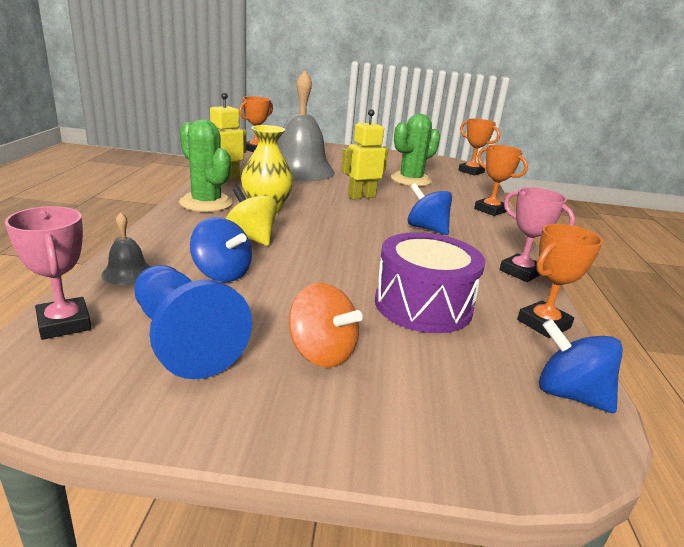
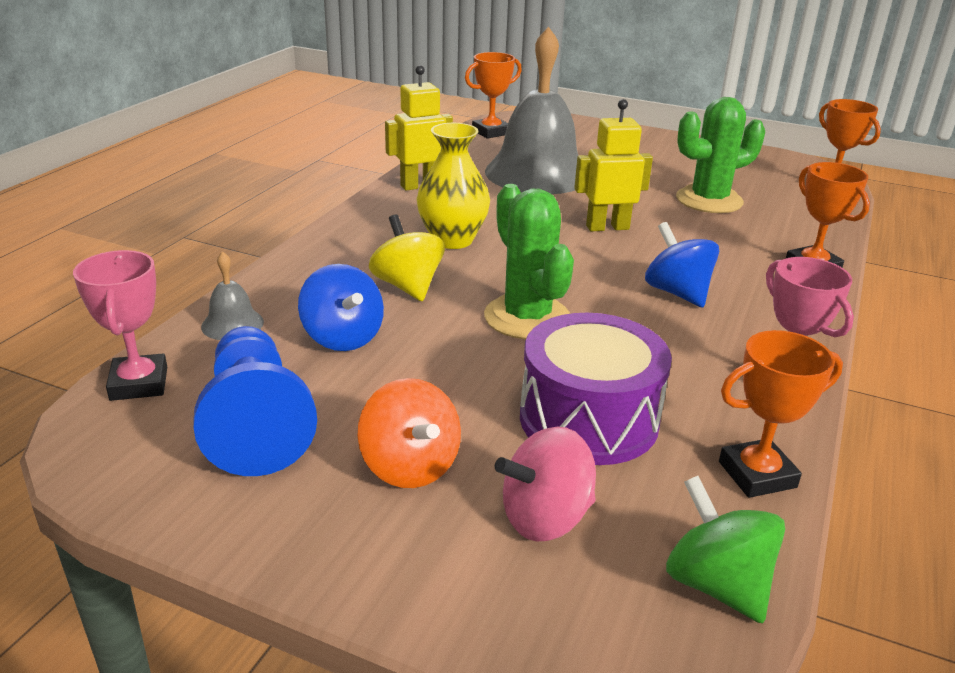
camera: 20 degrees right, 5 degrees up
(206, 203) = (375, 224): green cactus -> green cactus (527, 317)
(437, 372) = (545, 518): none -> pink spinning top
(569, 394) = (716, 584): blue spinning top -> green spinning top

